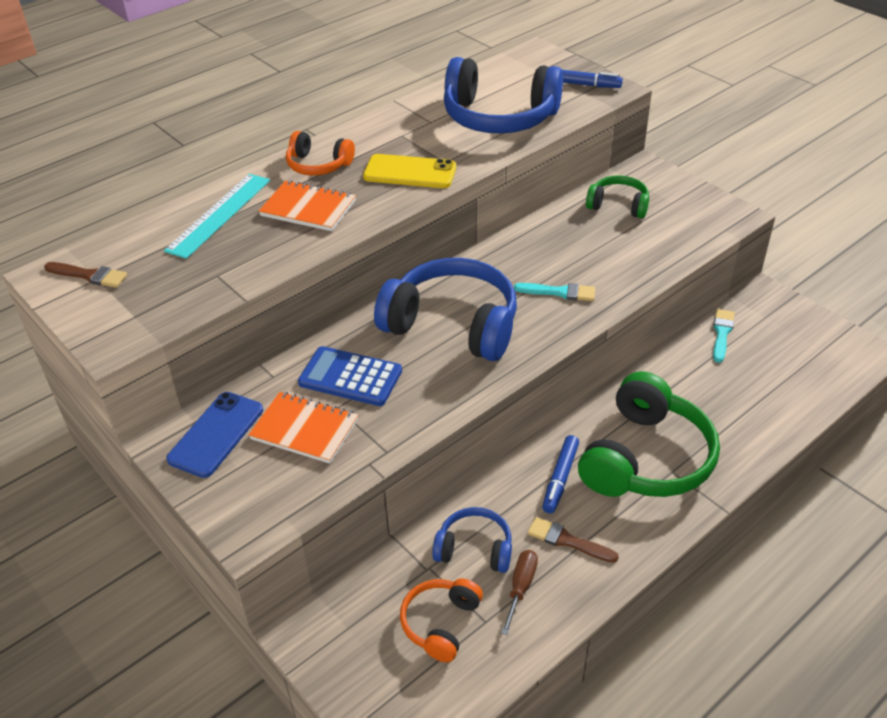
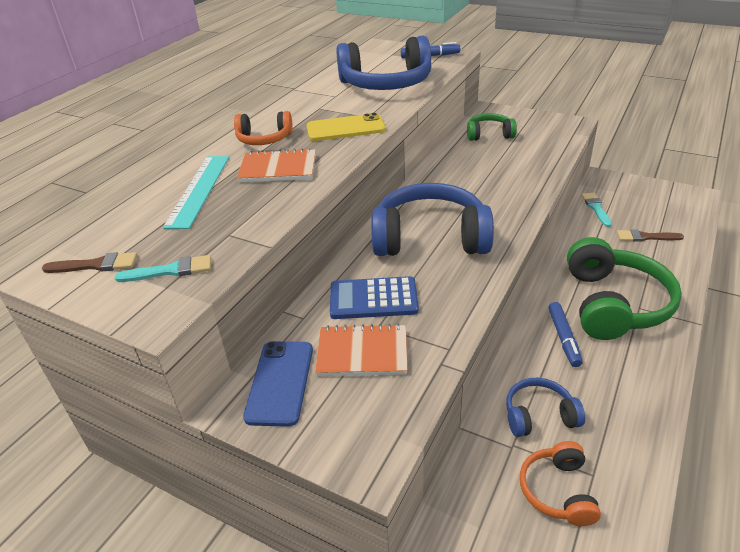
camera: 20 degrees left, 5 degrees down
(520, 588) = (599, 435): brown screwdriver -> none
(559, 292) = (494, 196): turquoise brush -> turquoise brush (170, 270)
(567, 540) = (606, 384): brown brush -> brown brush (645, 237)

